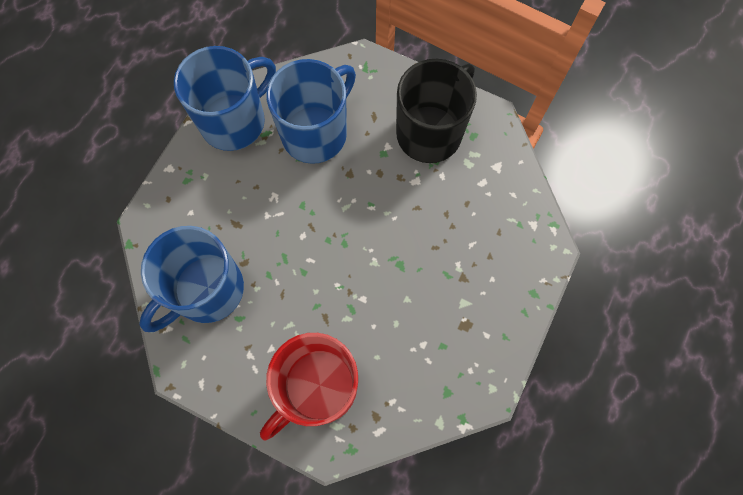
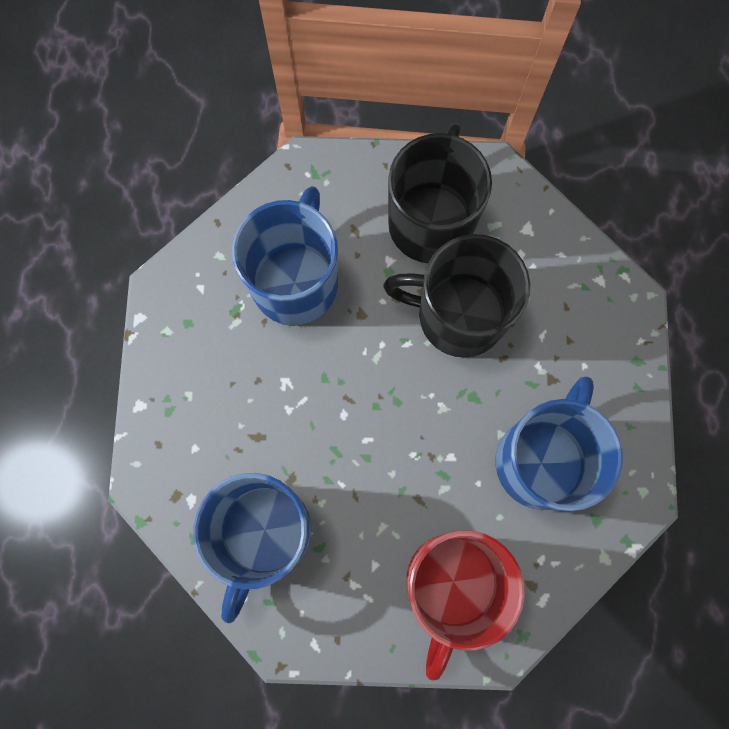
camera: 25 degrees left, 5 degrees up
(235, 121) = (189, 310): blue mug -> blue mug (541, 460)
(417, 204) = (458, 315): none -> black mug

